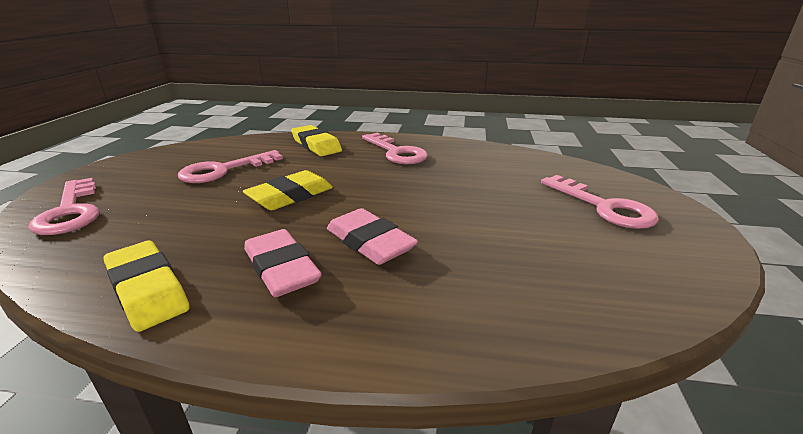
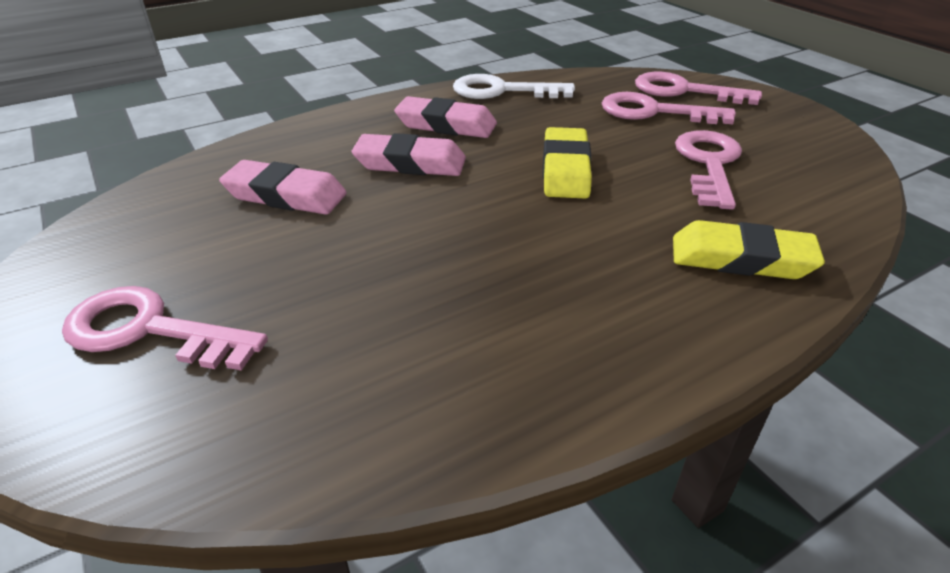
camera: 140 degrees right, 10 degrees up
(148, 289) = (502, 91): yellow eraser -> white key
(396, 152) = (595, 310): pink key -> pink key (654, 112)
(491, 255) = (285, 195): none -> pink eraser

